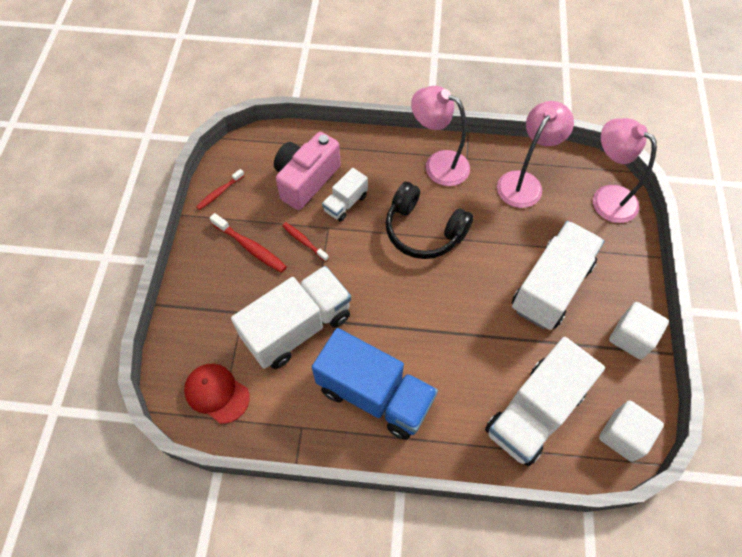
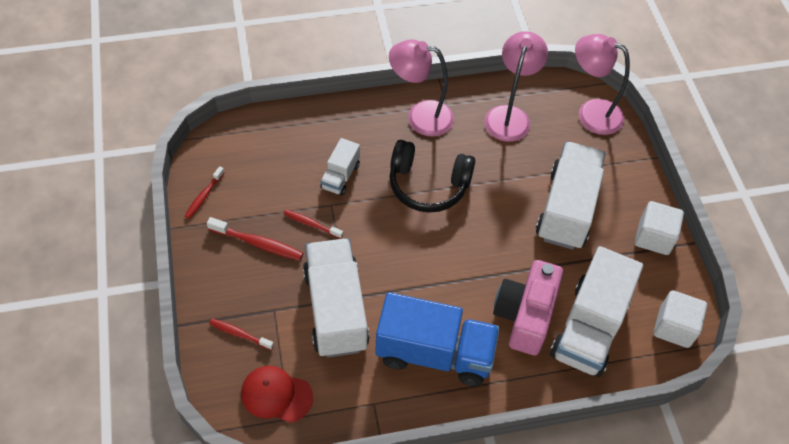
camera: 20 degrees left, 5 degrees down
(205, 327) = (240, 334): none -> red toothbrush
(297, 327) = (335, 309): white truck -> white truck turned 45 degrees counterclockwise
(306, 180) = (291, 162): pink camera -> pink camera (525, 315)

